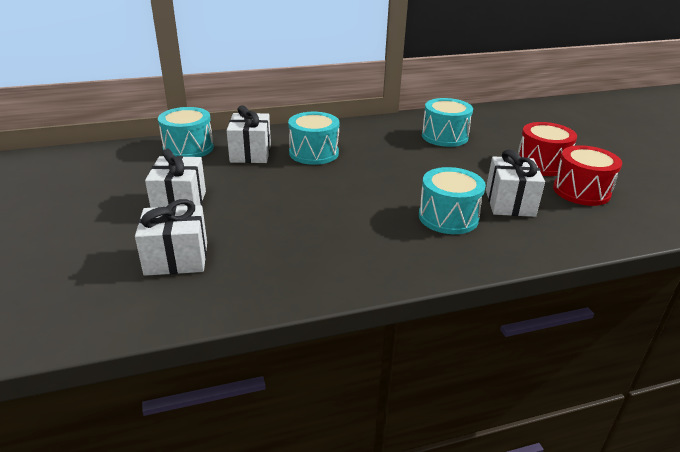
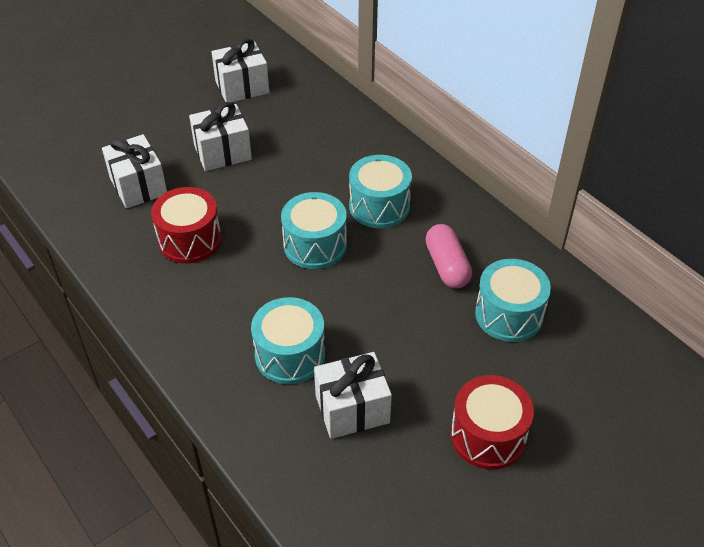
camera: 70 degrees right, 15 degrees up
(188, 148) = (332, 113): turquoise drum -> turquoise drum (315, 245)
(250, 153) = (348, 159): white gift -> white gift (242, 87)
(391, 144) = (447, 266): none -> pink capsule
(581, 191) = (427, 487): red drum -> red drum (190, 240)

